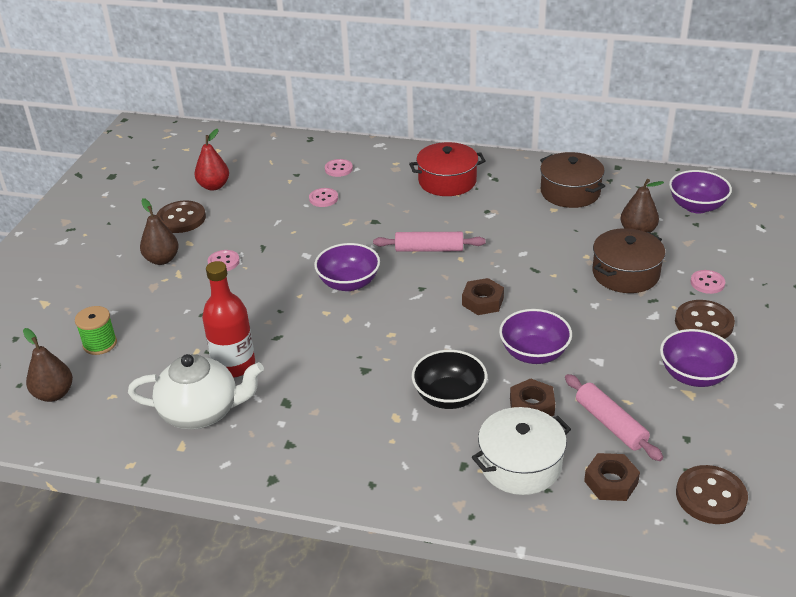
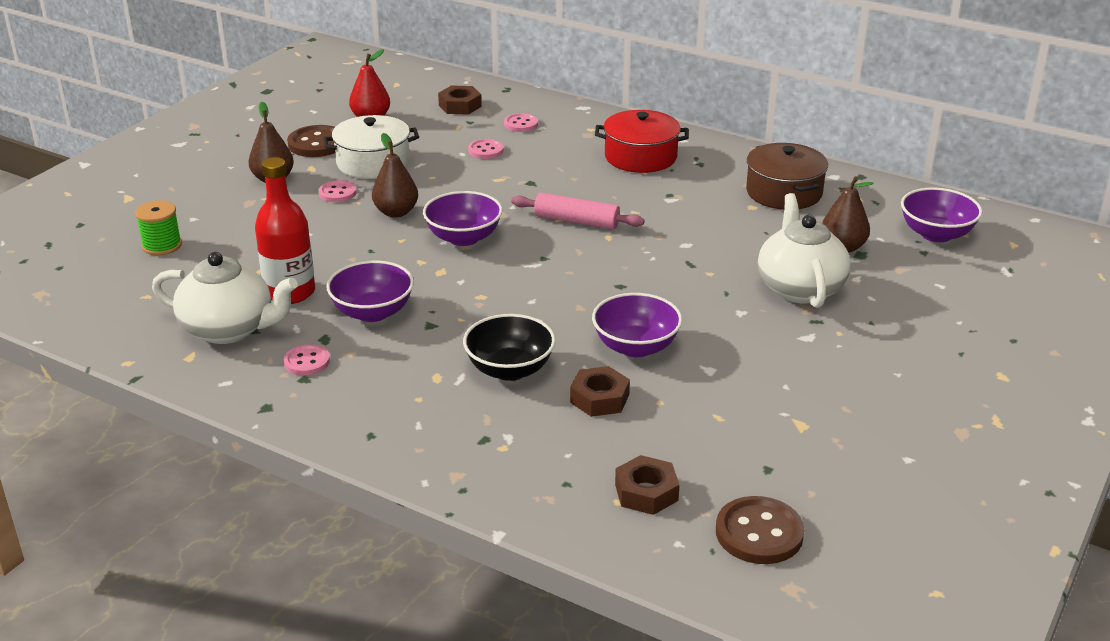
camera: 15 degrees right, 5 degrees down
(54, 394) = (89, 282): brown pear -> brown pear (396, 212)
(482, 301) = (607, 284): brown nut -> brown nut (460, 106)
(520, 464) = (550, 452): white pot -> white pot (373, 163)
(610, 424) = (683, 435): pink rolling pin -> none
(625, 274) = (799, 288): brown pot -> white teapot
(694, 375) = (818, 407): purple bowl -> purple bowl (372, 312)
(703, 323) = (866, 356): brown button -> none
(707, 283) = (897, 316): pink button -> pink button (307, 362)

